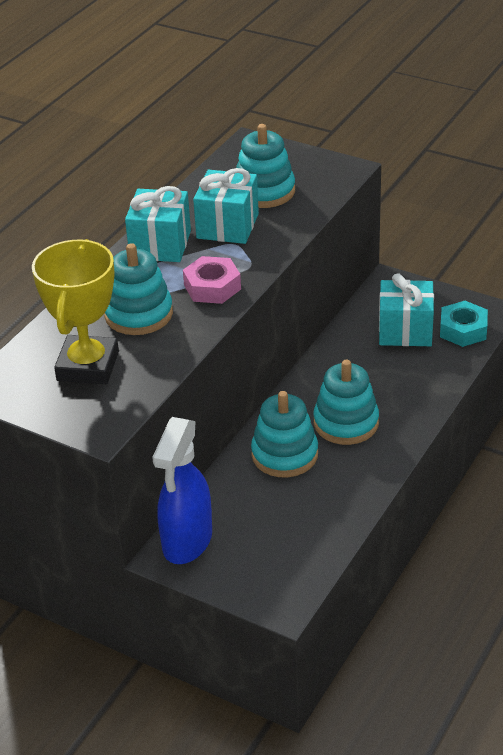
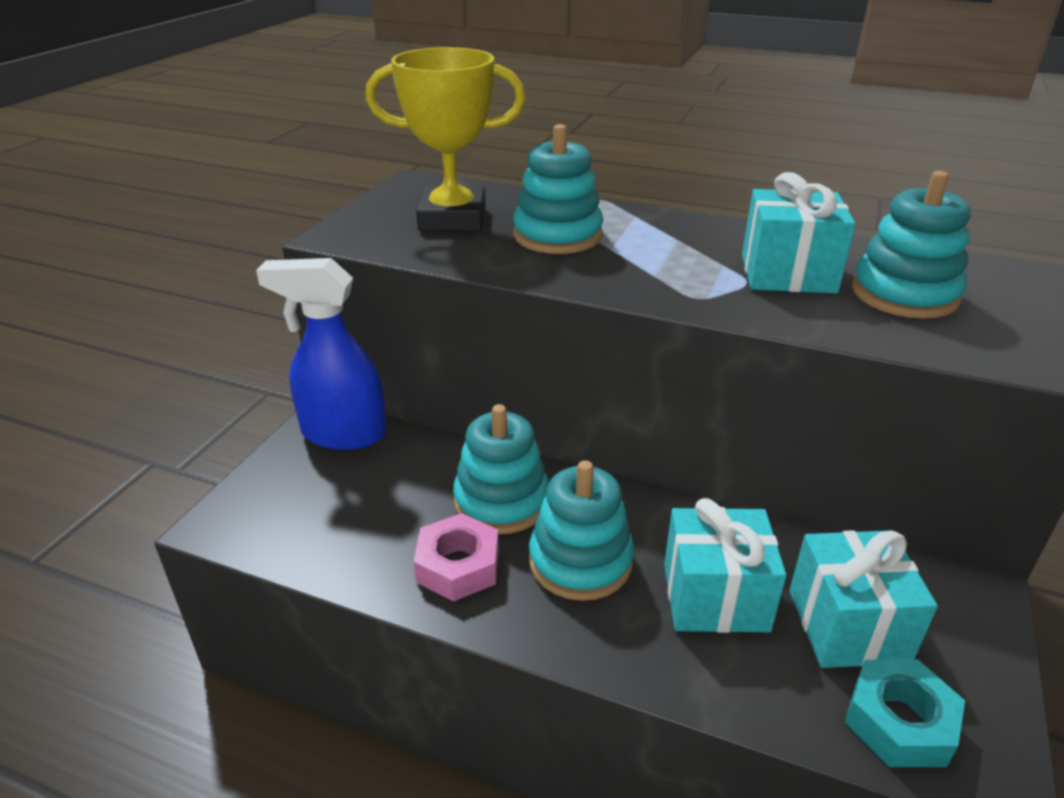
camera: 80 degrees right, 5 degrees down
(160, 245) = (713, 235): turquoise gift -> turquoise gift (715, 597)
(212, 287) = (632, 274): pink nut -> pink nut (458, 566)

